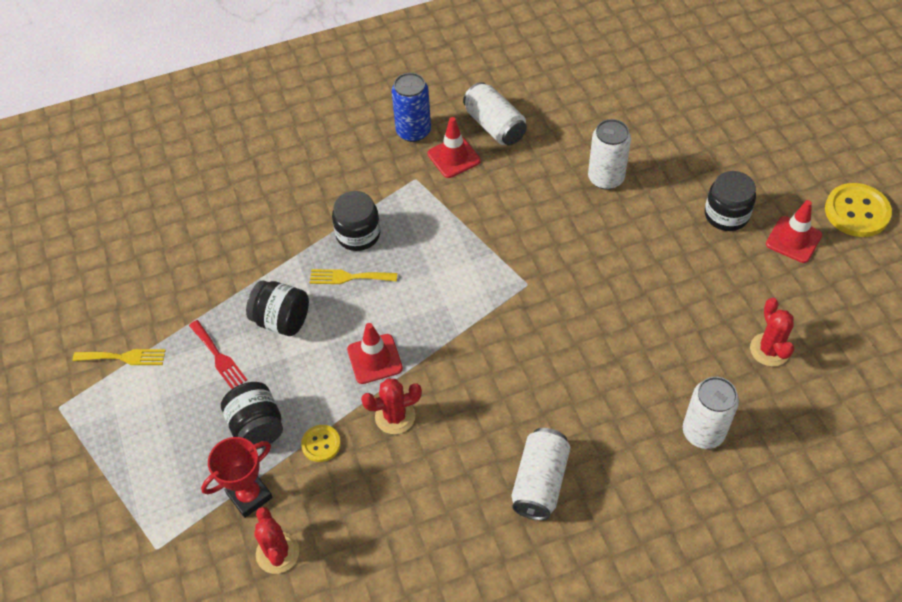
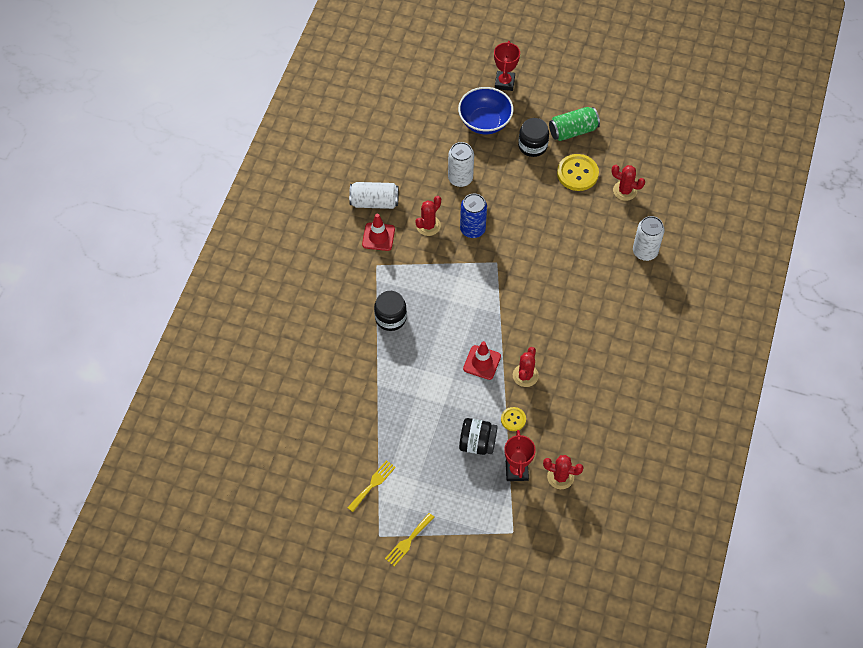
camera: 55 degrees left, 5 degrees up
(218, 357) = (414, 436): red fork -> none
(281, 320) = (417, 391): black jar -> none
(349, 277) = (417, 341): yellow fork -> yellow fork (408, 541)
(413, 131) = (340, 243): blue can -> blue can (472, 229)
(512, 190) = (428, 226): none -> red cactus
(540, 482) = (615, 337): white can -> none
(706, 151) = (485, 122): none -> blue bowl
(781, 134) = (504, 82): none -> red trophy
(793, 239) = (573, 131): red traffic cone -> green can
(857, 212) = (580, 92): yellow button -> yellow button (577, 173)

